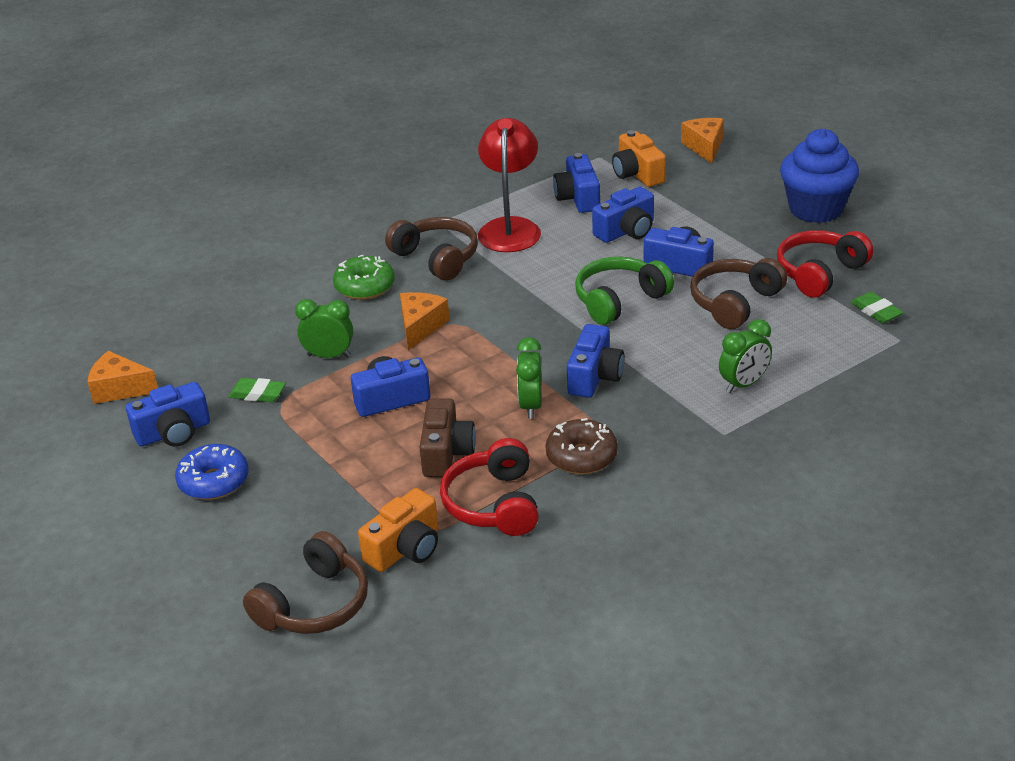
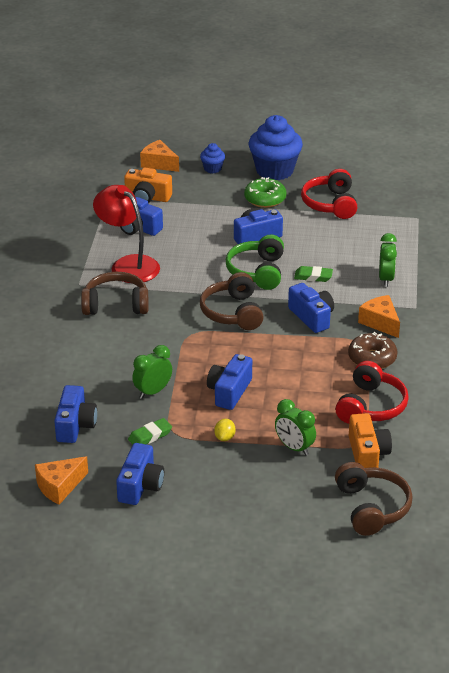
camera: 50 degrees left, 0 degrees up
(214, 481) = (212, 492): blue donut -> none
(312, 439) = (225, 437): none -> yellow lemon
(365, 287) = (102, 344): green donut -> green donut (265, 199)
(420, 327) = (176, 346): orange cheese -> orange cheese (380, 322)
(446, 453) = (306, 399): brown camera -> none
(494, 504) = (371, 406): red headphones -> red headphones turned 105 degrees counterclockwise
(530, 405) = (306, 350): green clock -> green clock (294, 448)
(626, 231) = (197, 233): blue camera -> blue camera (75, 425)
(734, 303) = (316, 241): brown headphones -> brown headphones (233, 312)
(751, 176) = (212, 169): none -> blue cupcake
(876, 311) = (386, 209): green eraser -> green eraser (313, 276)

